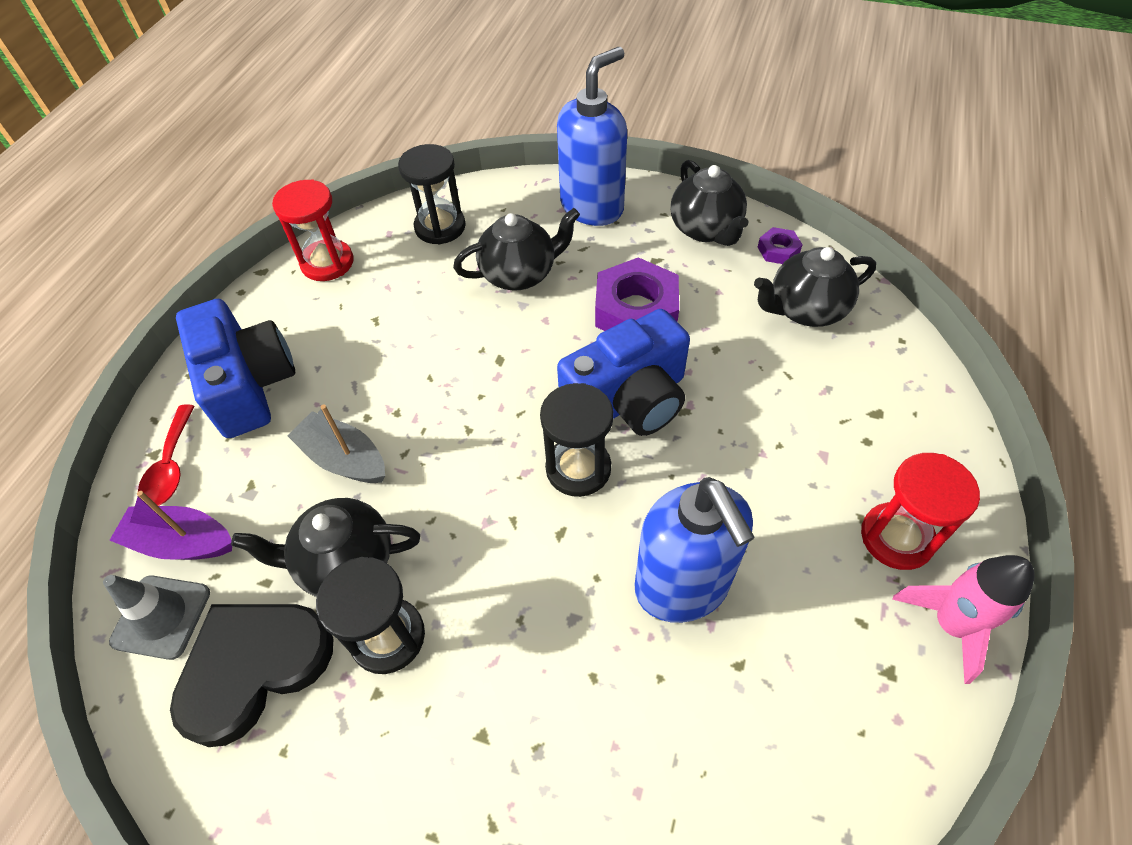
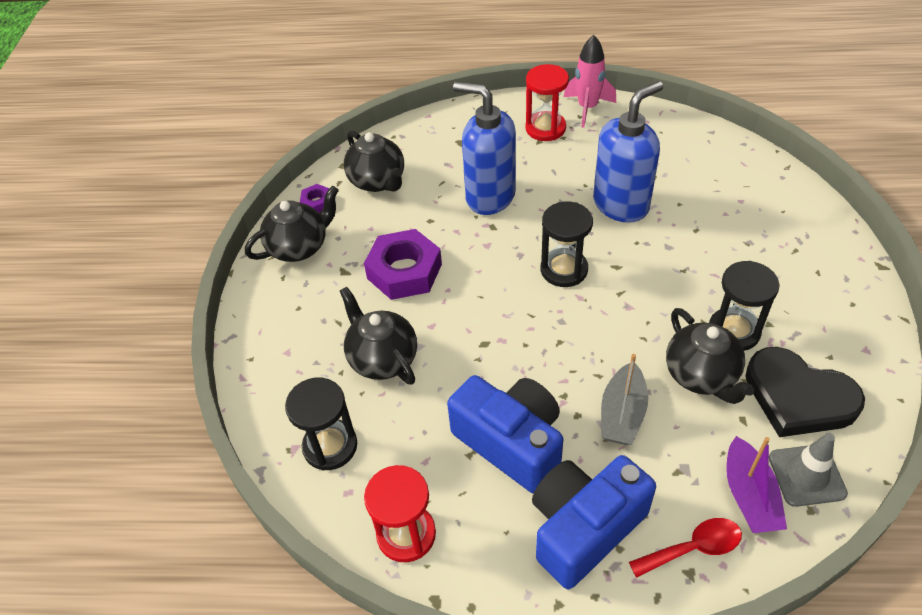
camera: 105 degrees left, 5 degrees down
(592, 207) = (281, 329): blue soap dispenser -> blue soap dispenser (490, 196)
(628, 400) = (495, 256): blue camera -> blue camera (511, 443)

